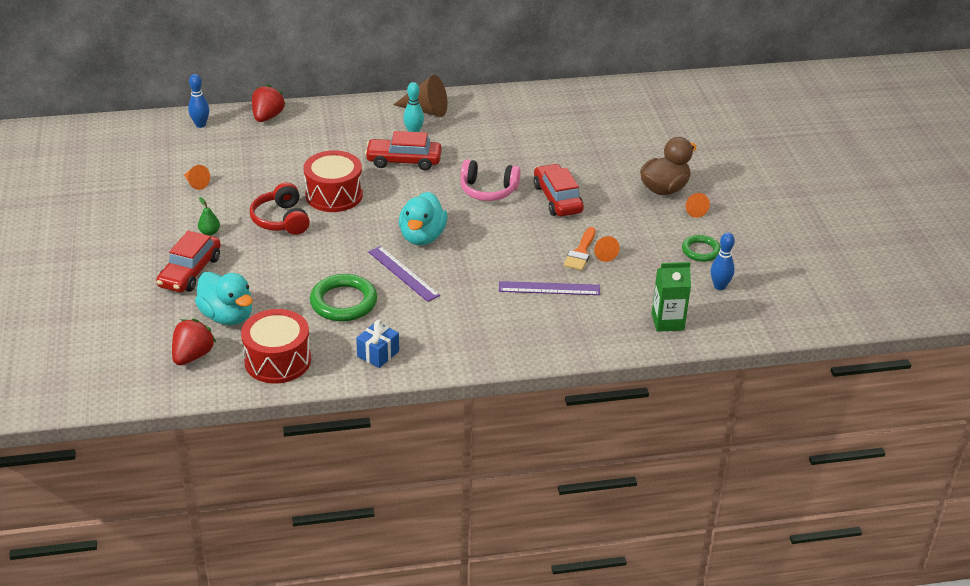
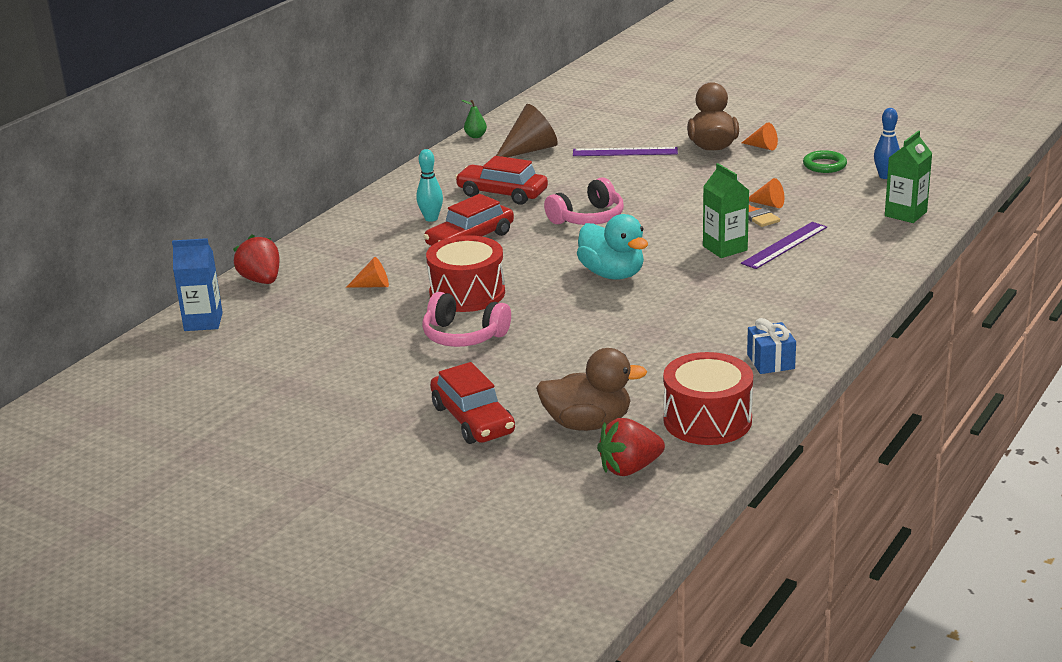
camera: 45 degrees left, 10 degrees down
(193, 356) = (629, 468): red strawberry -> red strawberry turned 90 degrees counterclockwise
(196, 183) = (311, 361): orange cone -> orange cone (373, 285)
(200, 125) = (203, 322): blue bowling pin -> blue carton
(209, 232) = (418, 384): green pear -> green pear (475, 136)
(227, 316) = (588, 424): turquoise duck -> brown duck
(281, 220) = (463, 336): red headphones -> pink headphones
(343, 302) = (659, 350): green ring -> none
(403, 273) = (658, 304): purple ruler -> purple ruler (625, 152)
(426, 110) = (403, 200): brown cone -> brown cone (529, 150)
(513, 265) = (725, 248): none -> green carton
(557, 199) = (653, 193): red car -> red car (502, 193)

